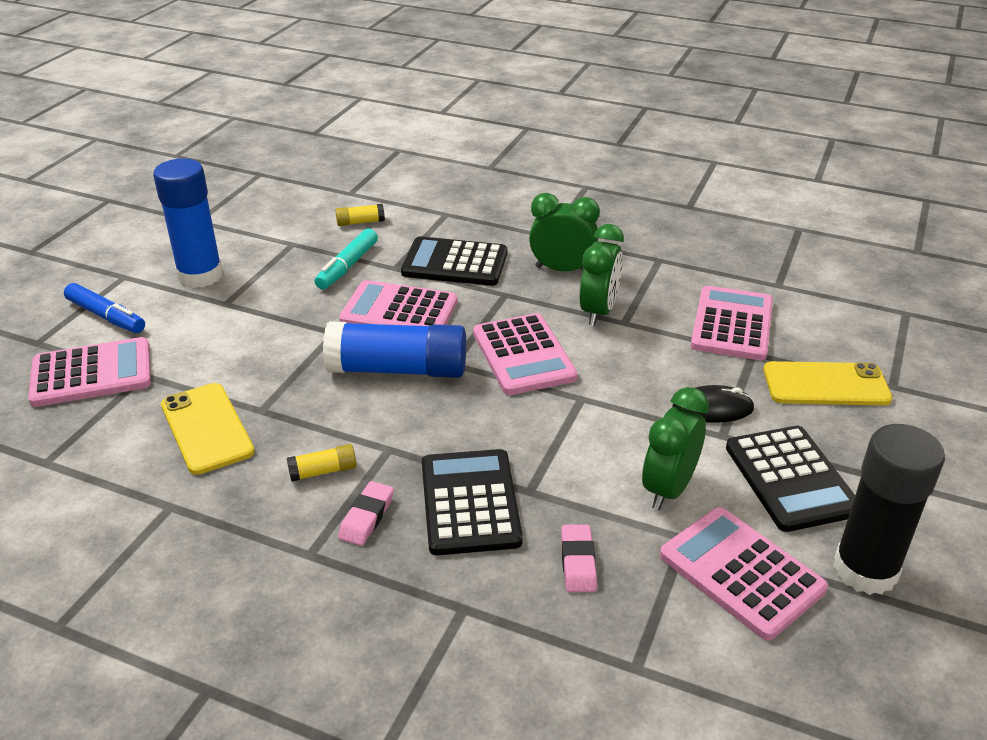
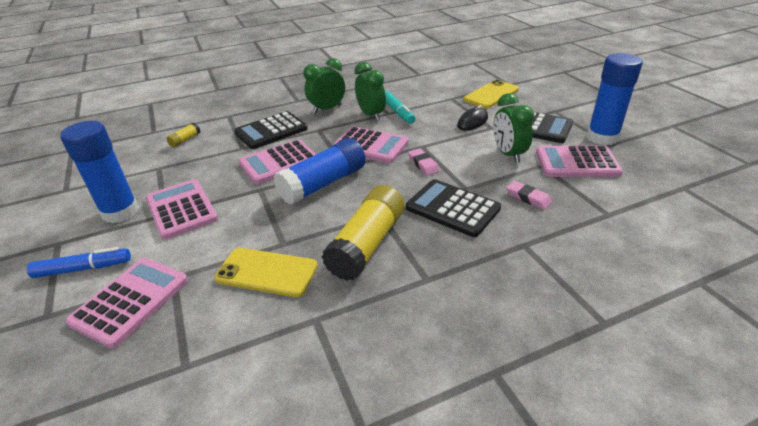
camera: 45 degrees left, 0 degrees up
(323, 471) = (367, 244): yellow glue stick -> yellow glue stick, size x2.34
(347, 266) = (213, 160): turquoise marker -> turquoise marker (398, 112)
(366, 517) = (423, 245): pink eraser -> pink eraser (423, 164)
(732, 324) = (427, 93): pink calculator -> pink calculator (181, 209)
(865, 570) = (602, 137): black glue stick -> blue glue stick

